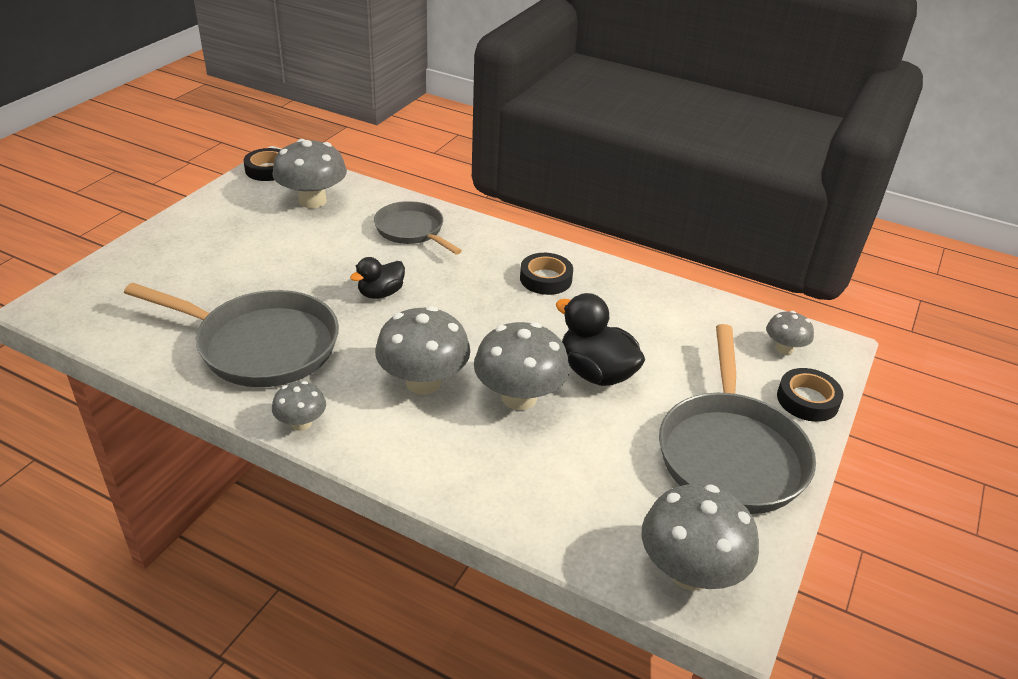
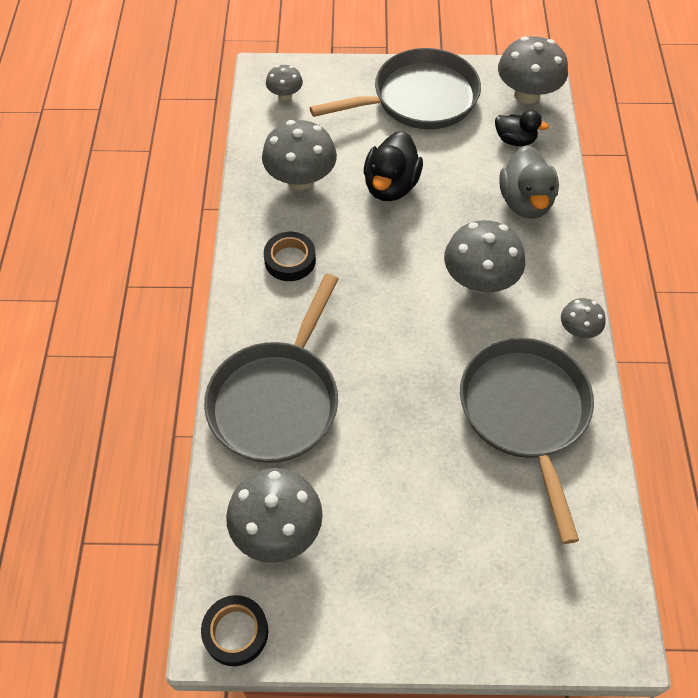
camera: 115 degrees left, 20 degrees up
(381, 293) = (395, 368): black duck -> black duck (515, 140)
(412, 231) = (277, 399): grey pan -> grey pan, size x1.65
(498, 469) = (525, 202): none -> grey duck
(519, 397) = (451, 218): grey mushroom -> grey mushroom (300, 179)
(807, 400) = (337, 74): black tape -> none

